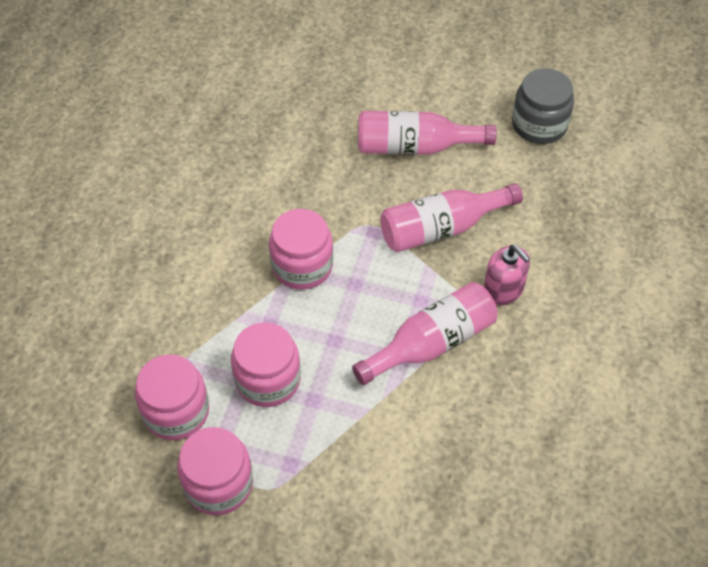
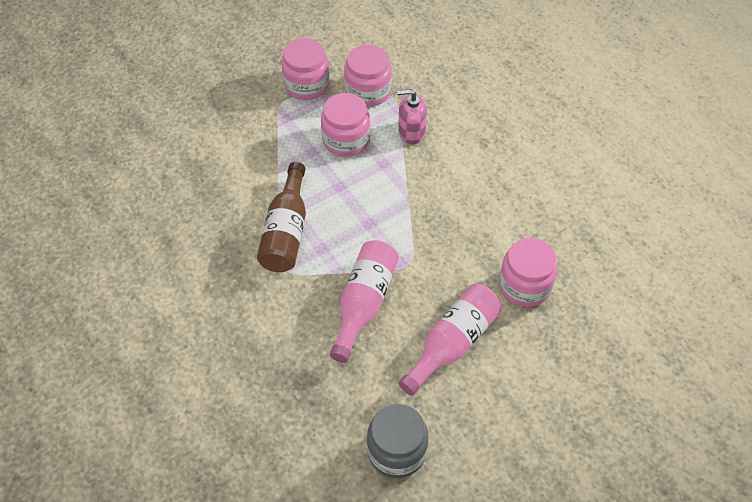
camera: 130 degrees right, 0 degrees up
(302, 266) = (410, 205): pink jar -> pink jar (525, 285)
(431, 343) = (286, 231): pink bottle -> brown bottle
(503, 290) = (281, 300): pink soap dispenser -> pink soap dispenser (411, 132)

